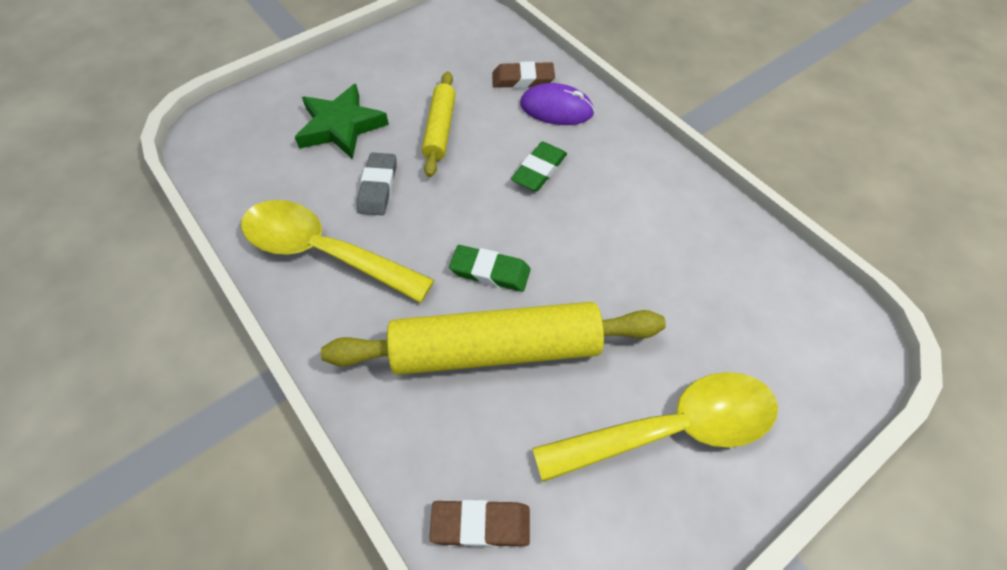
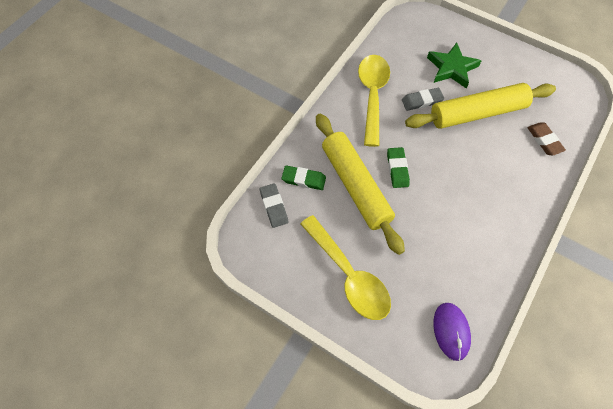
camera: 70 degrees right, 5 degrees up
(440, 129) = (477, 113): yellow rolling pin -> yellow rolling pin, size x1.83
(481, 524) = (274, 207): brown eraser -> grey eraser
(539, 170) = (477, 171): green eraser -> green eraser (303, 179)
(556, 109) = (531, 166): purple mouse -> purple mouse (451, 331)

